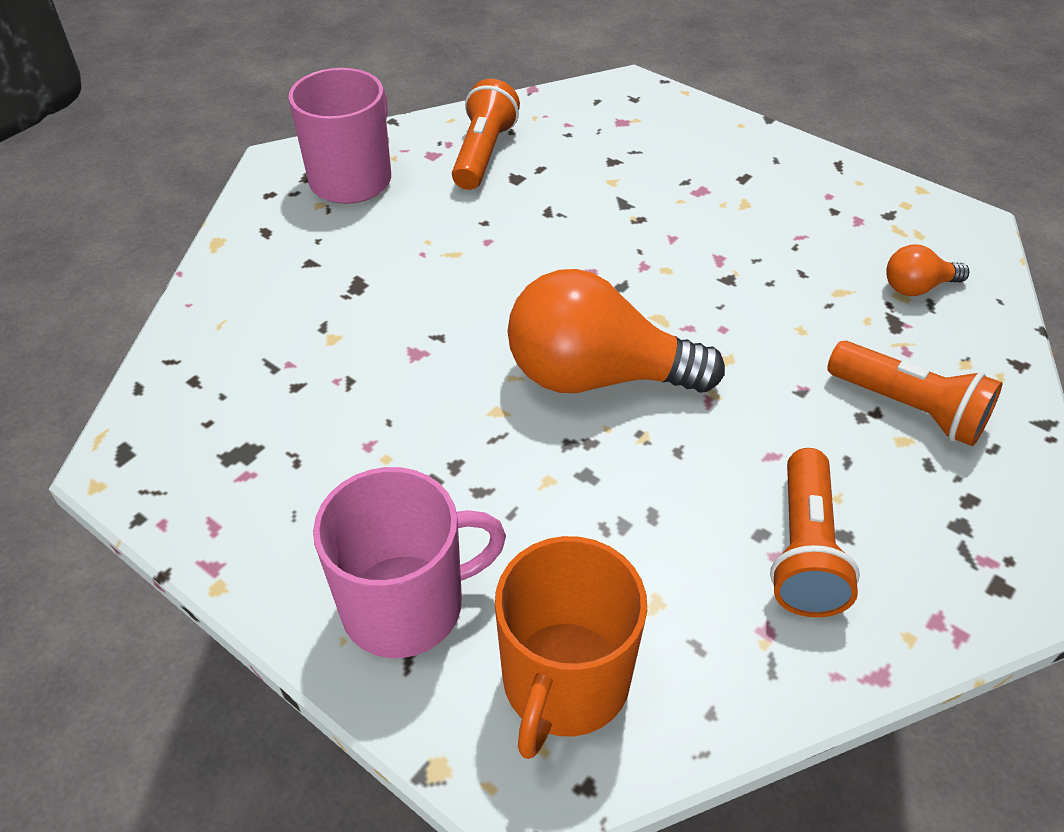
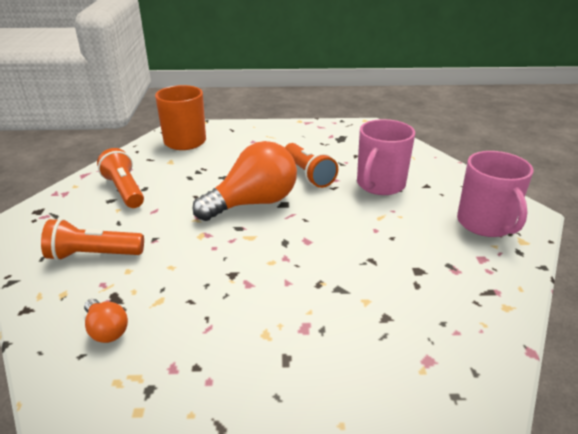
camera: 140 degrees right, 15 degrees down
(406, 604) = (245, 135): pink mug -> pink mug (380, 184)
(483, 154) = (460, 275): orange flashlight -> orange flashlight (308, 174)
(917, 287) = (106, 330): orange light bulb -> orange light bulb turned 105 degrees clockwise

